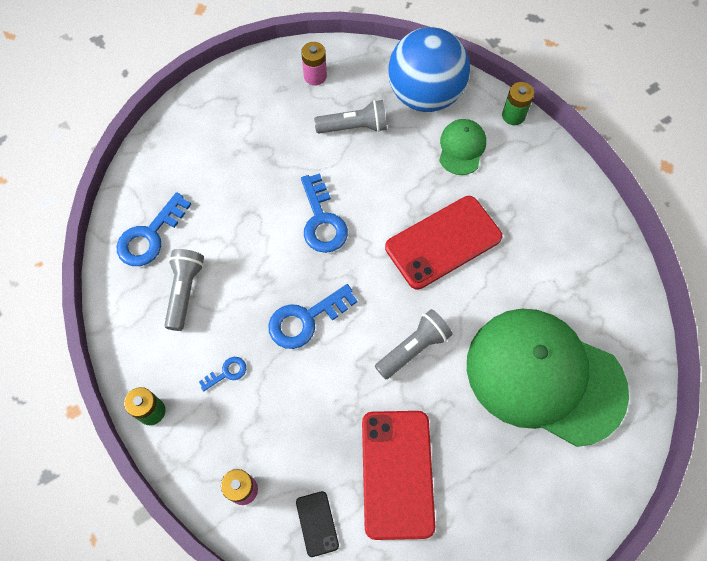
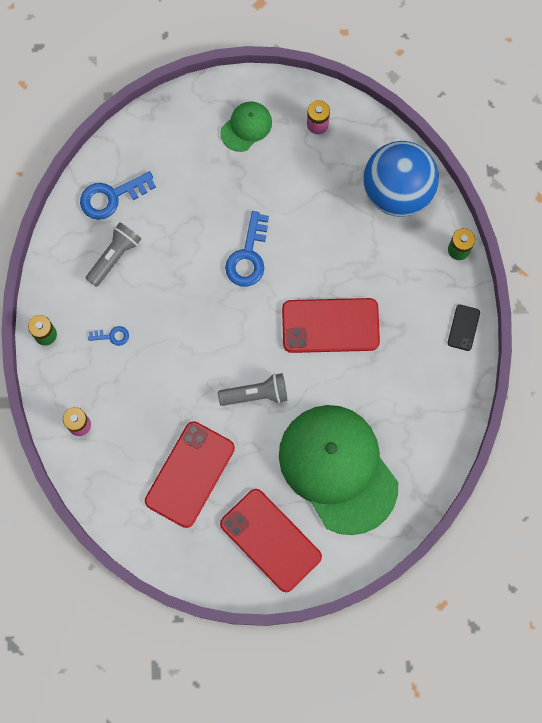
camera: 30 degrees right, 10 degrees up
(305, 320) = (190, 328): blue key -> none
(317, 523) = (116, 475): black phone -> black phone (463, 327)
(354, 127) = (321, 189): grey flashlight -> none
(461, 148) = (396, 255): green cap -> green cap (246, 127)
(528, 494) = (271, 540): none -> red phone

